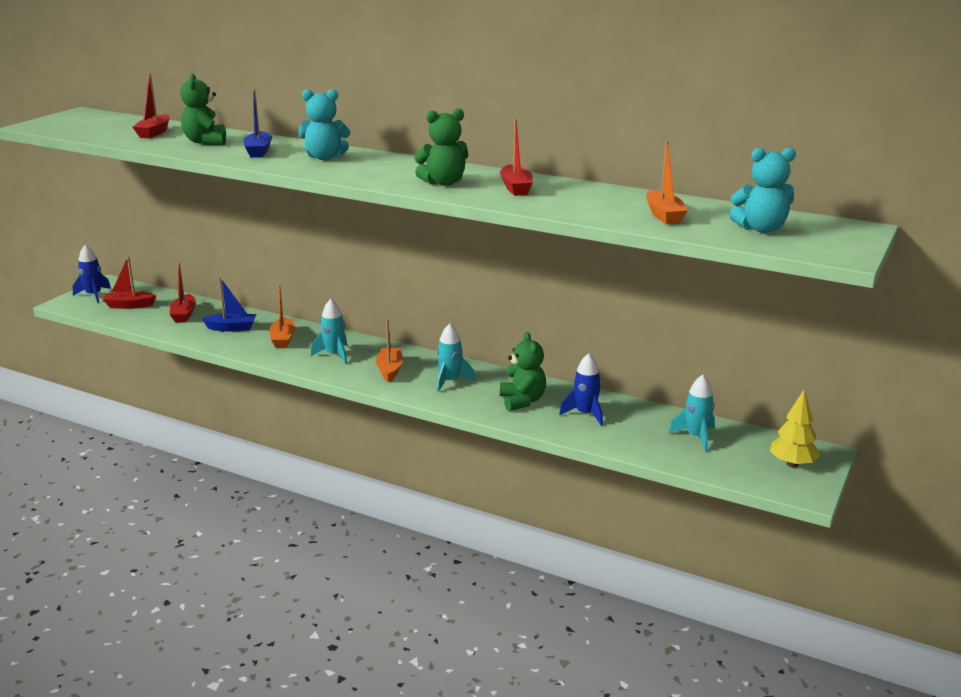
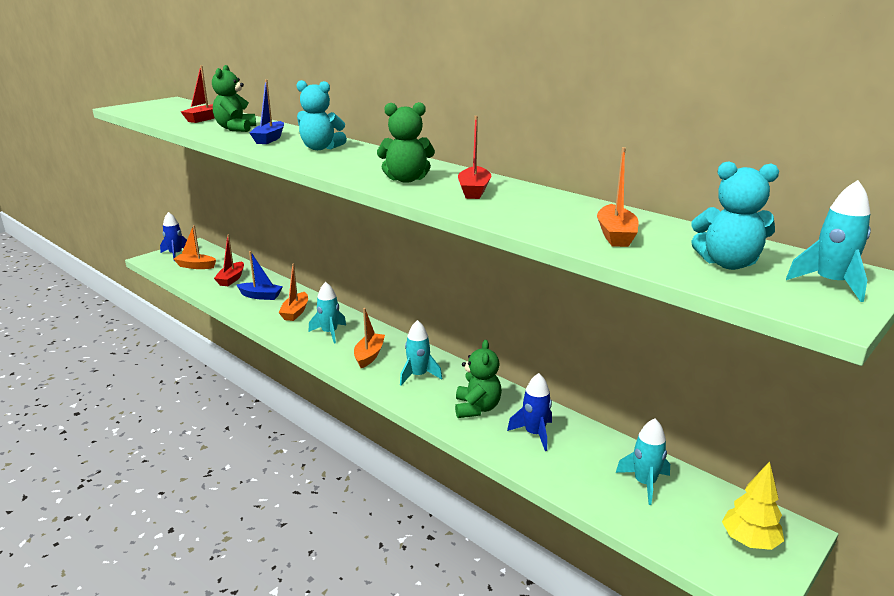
camera: 15 degrees right, 0 degrees up
(129, 305) = (196, 266): red boat -> orange boat
(839, 236) = (830, 284): none -> turquoise rocket

